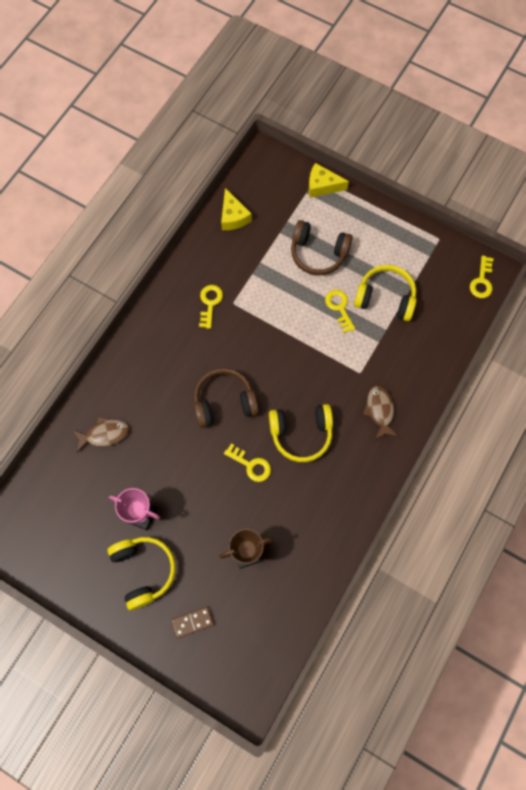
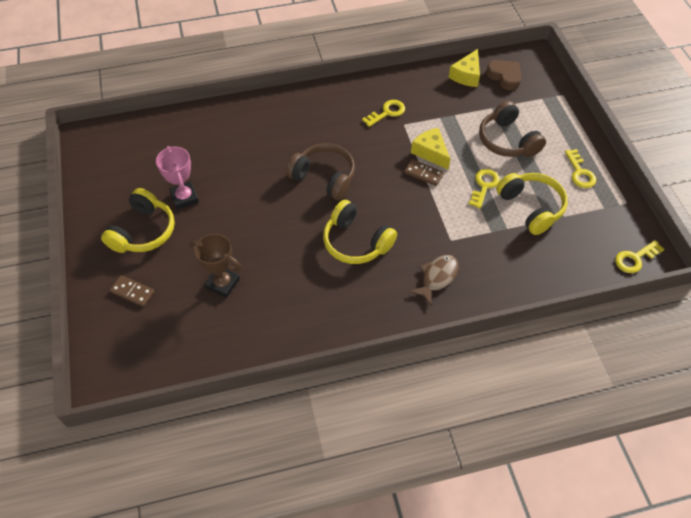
camera: 45 degrees right, 15 degrees down
(104, 434) = (222, 133): brown fish -> none
(251, 465) = (295, 231): yellow key -> yellow key (580, 173)
(262, 194) = (504, 77): none -> brown heart
(289, 335) = (423, 174): none -> brown domino
(322, 186) = (560, 102): yellow cheese -> yellow cheese (431, 152)

